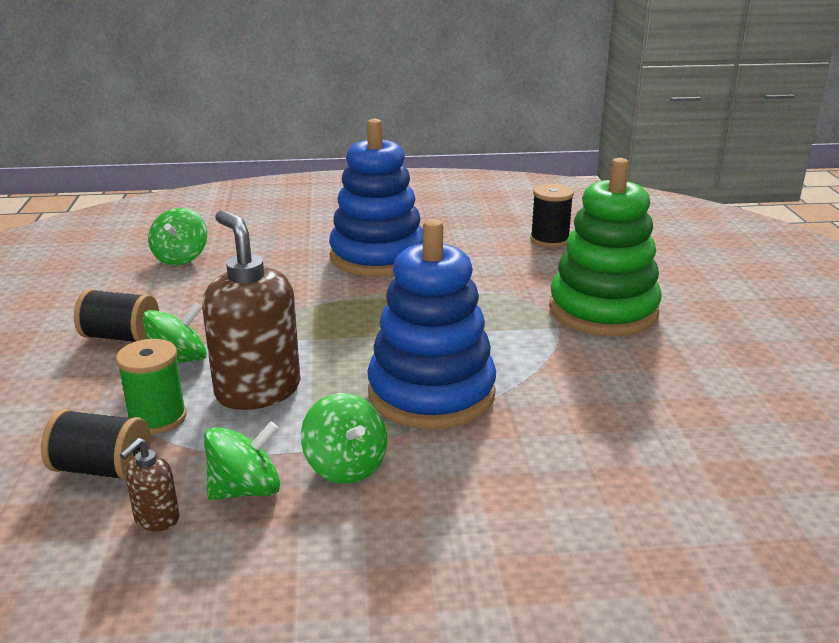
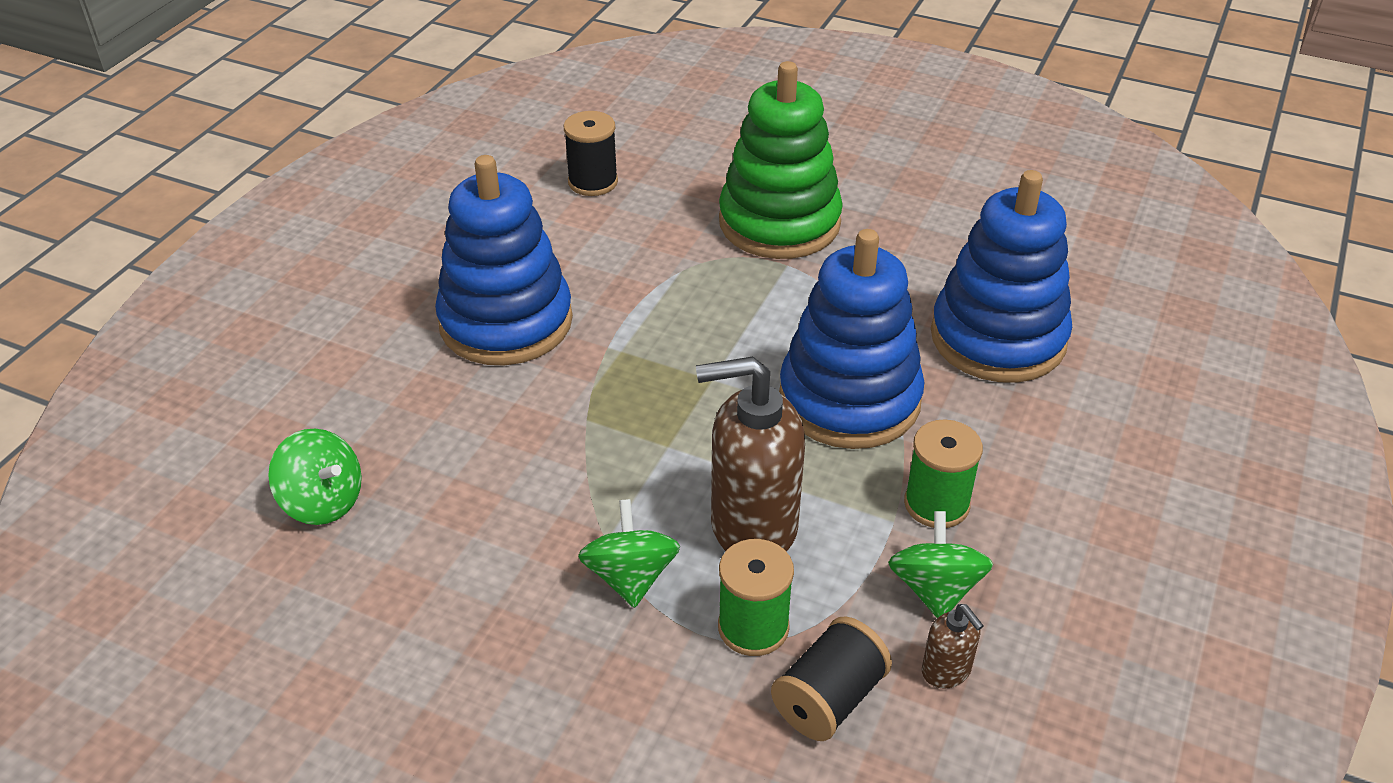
camera: 60 degrees left, 15 degrees up
(121, 337) = (522, 619): black spool -> none
(345, 466) = (936, 504): green spinning top -> green spool
(592, 445) = (998, 338): none -> blue stacking toy

